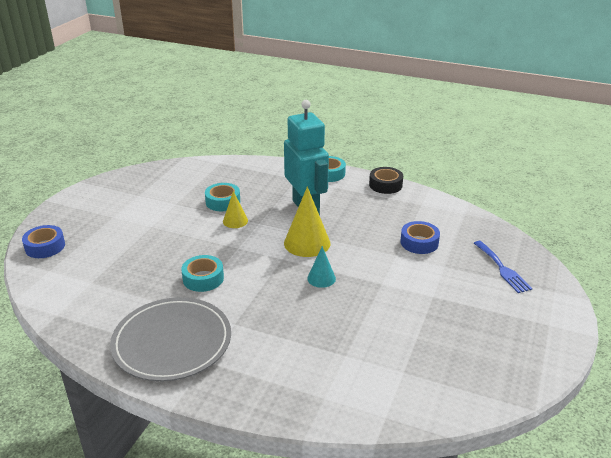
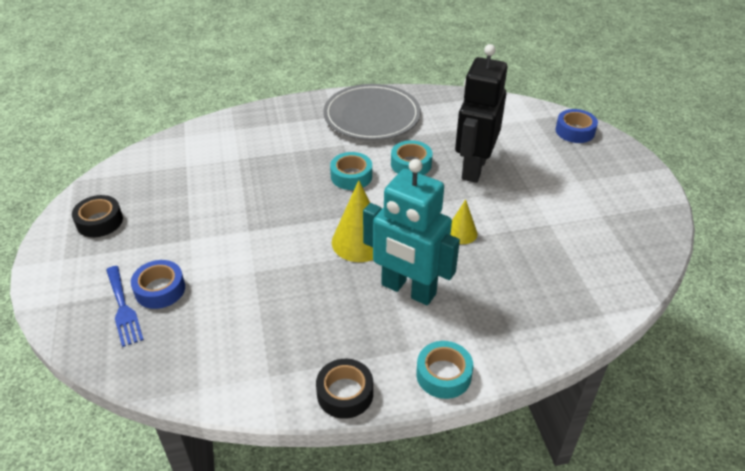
camera: 145 degrees right, 10 degrees up
(163, 254) = (473, 168): none -> black robot
(223, 202) = (507, 251): turquoise tape -> turquoise tape (351, 176)
(321, 278) = (310, 210): turquoise cone -> none
(419, 242) = (237, 302): blue tape -> blue tape (160, 289)
(502, 269) = (123, 308): blue fork -> blue fork turned 150 degrees counterclockwise
(511, 346) = (99, 221): none -> black tape

